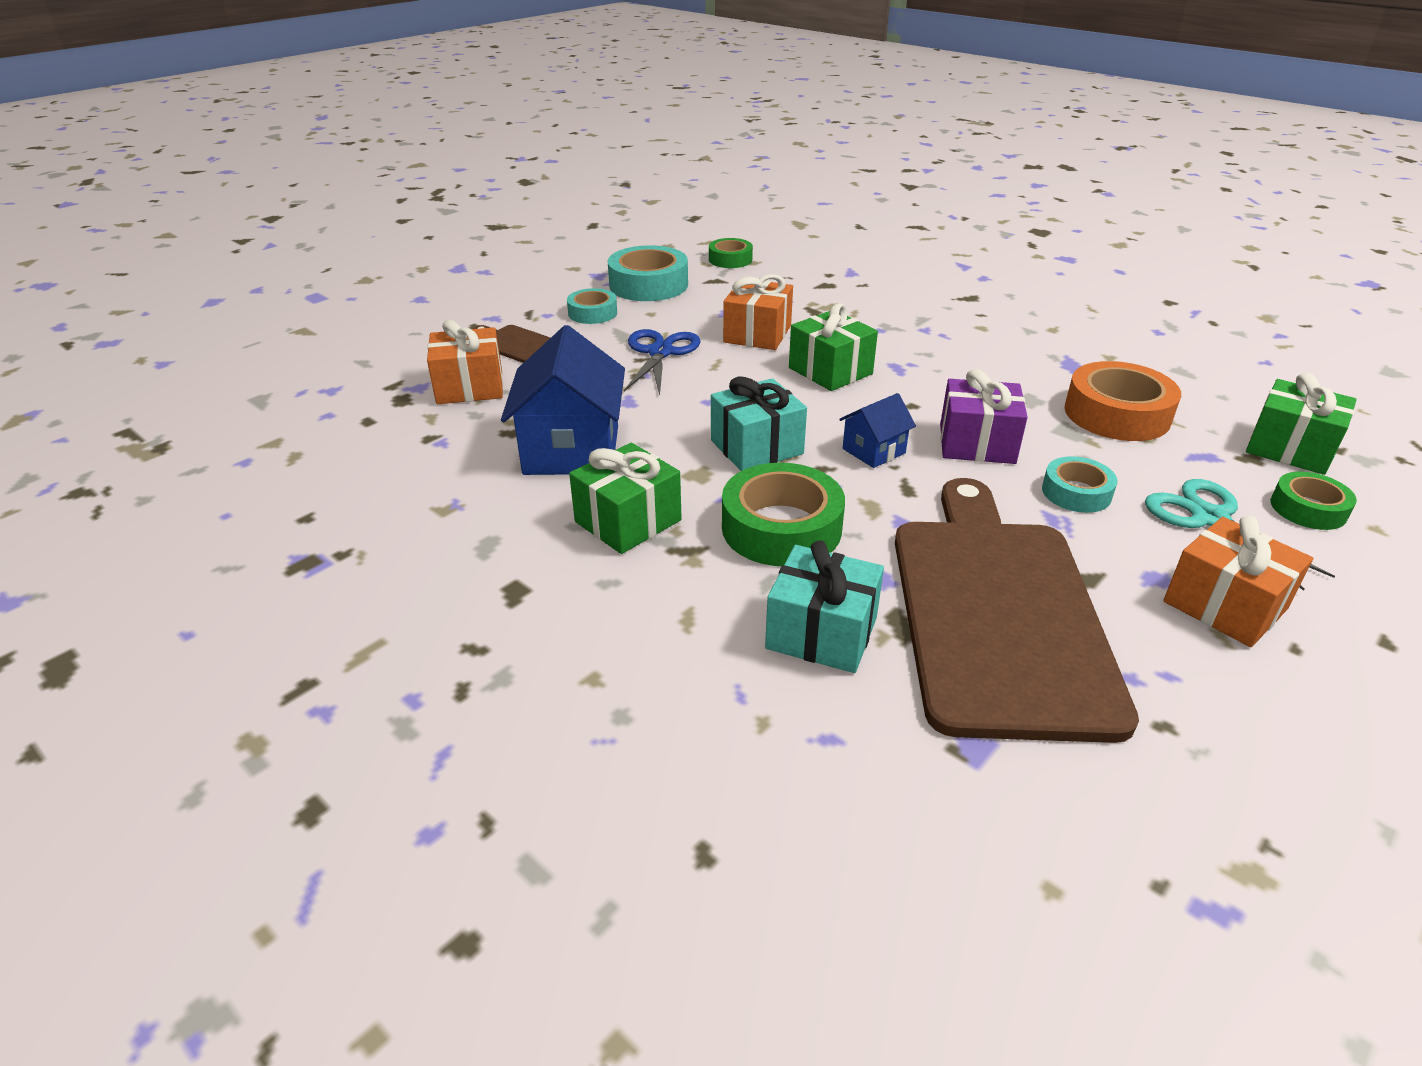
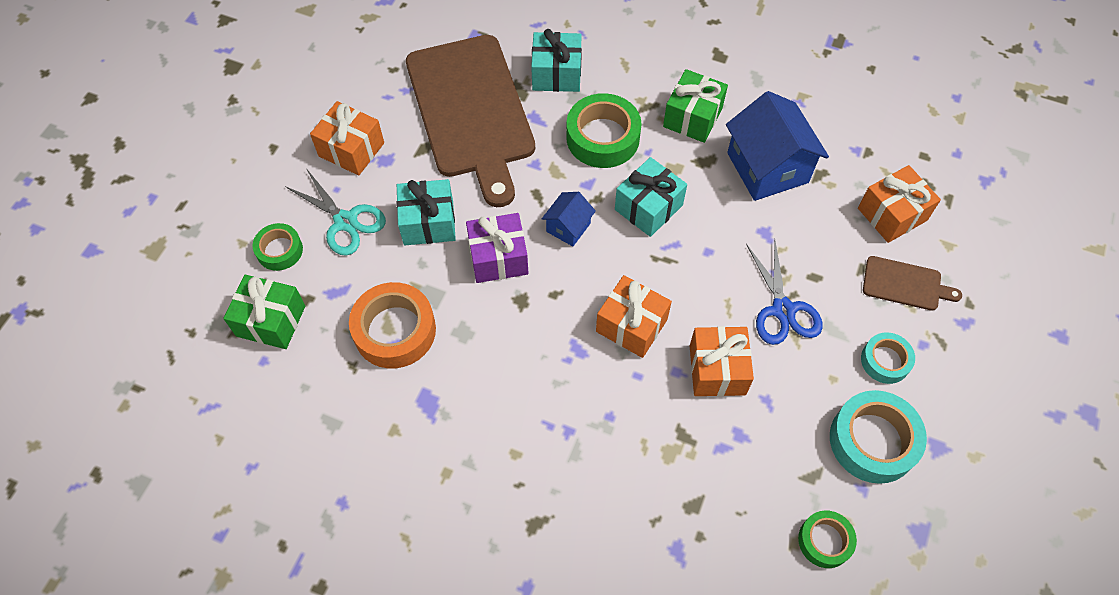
camera: 160 degrees right, 25 degrees up
(830, 371) = (631, 325): green gift -> orange gift
(1076, 492) = (428, 223): turquoise tape -> turquoise gift

